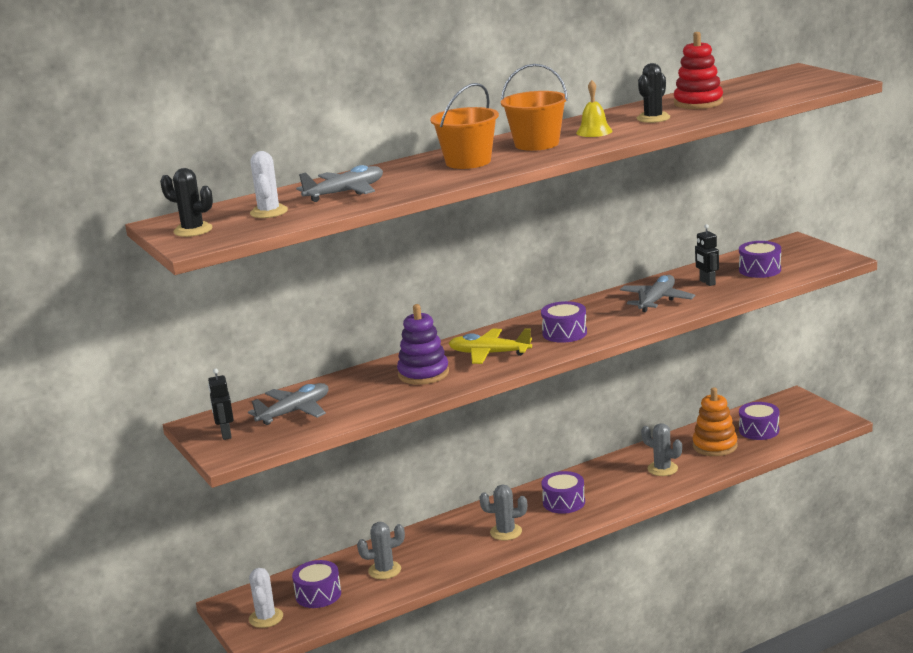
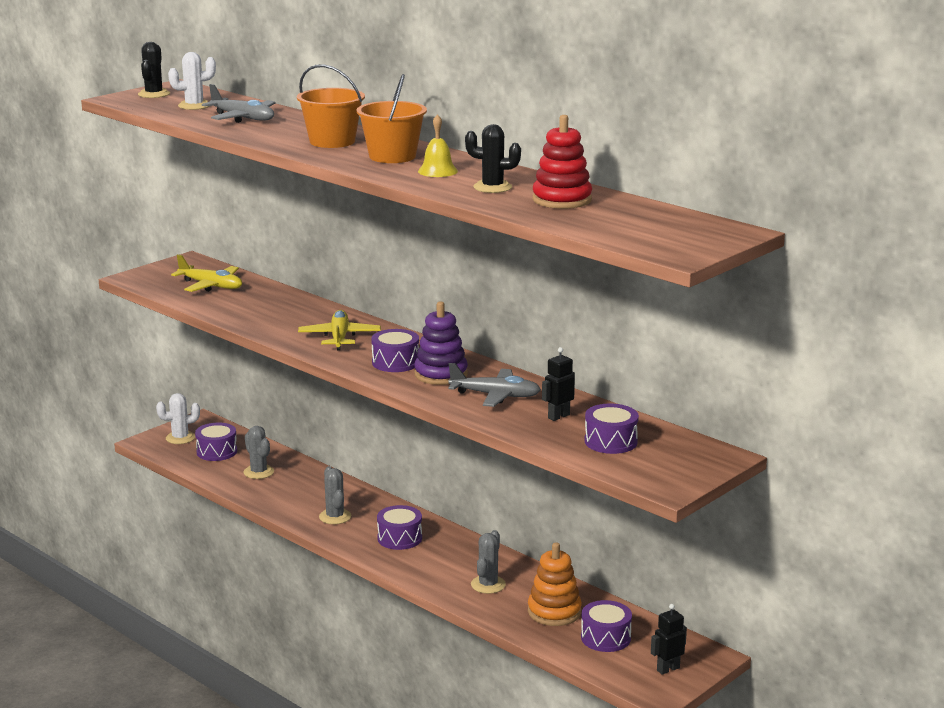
camera: 70 degrees right, 0 degrees up
(225, 434) = (169, 271): black robot -> black robot (668, 669)
(295, 412) = (211, 286): grey plane -> yellow plane
(423, 374) = (291, 318): purple stacking toy -> purple stacking toy (441, 374)

